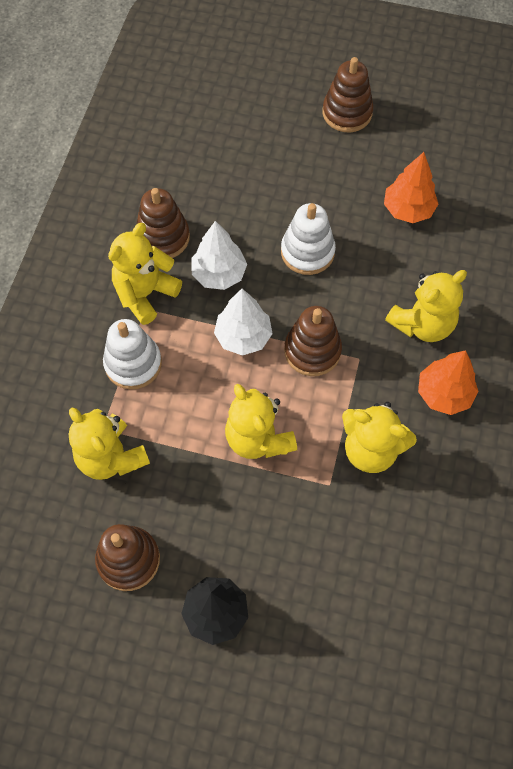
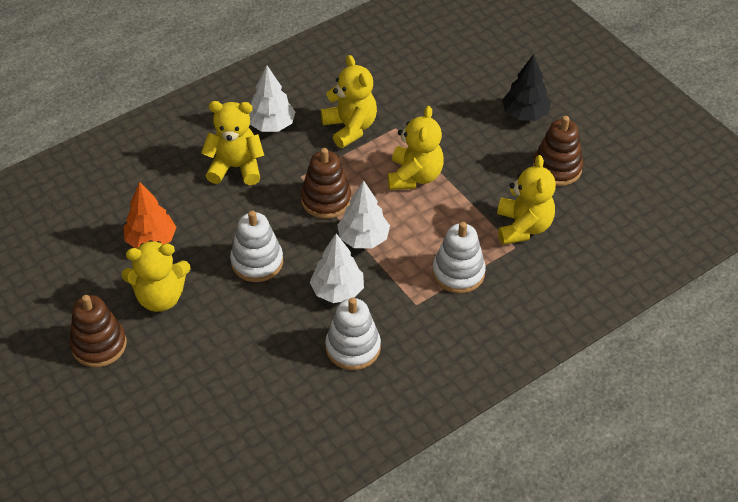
camera: 140 degrees left, 15 degrees down
(145, 293) = (406, 314): yellow teddy bear -> yellow teddy bear (160, 297)
(163, 237) = (353, 347): brown stacking toy -> white stacking toy
(444, 394) = (271, 125): orange tree -> white tree

